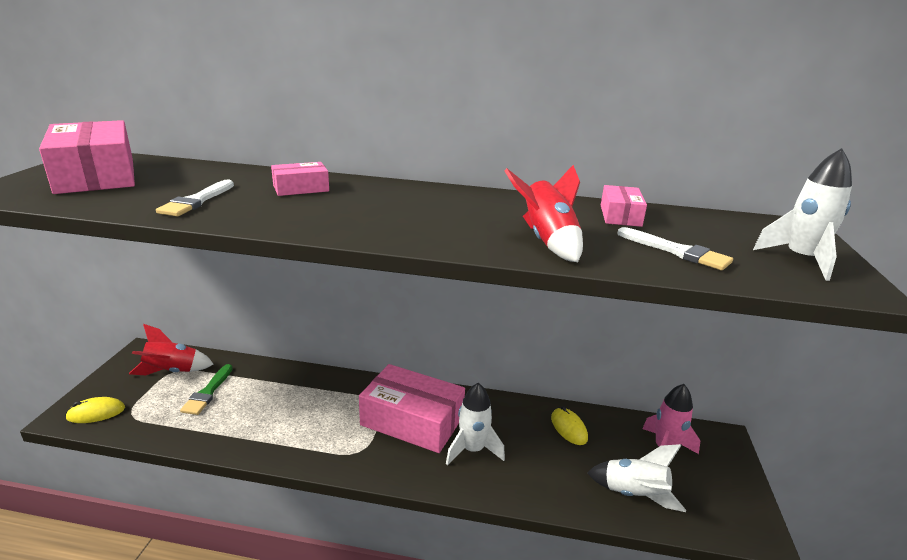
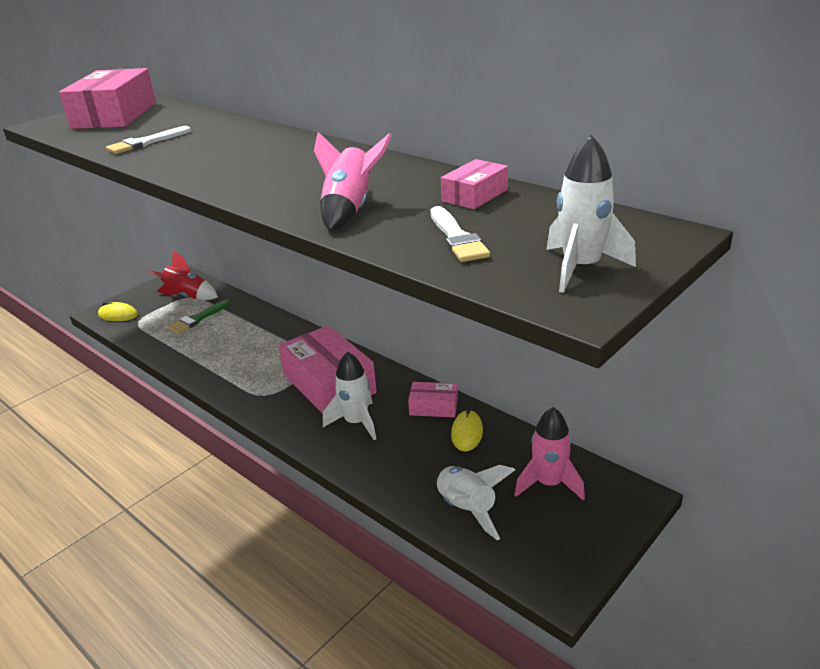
camera: 35 degrees right, 5 degrees up
(301, 188) = (234, 138): pink box -> pink box (433, 407)
(547, 241) = (350, 210): red rocket -> pink rocket

